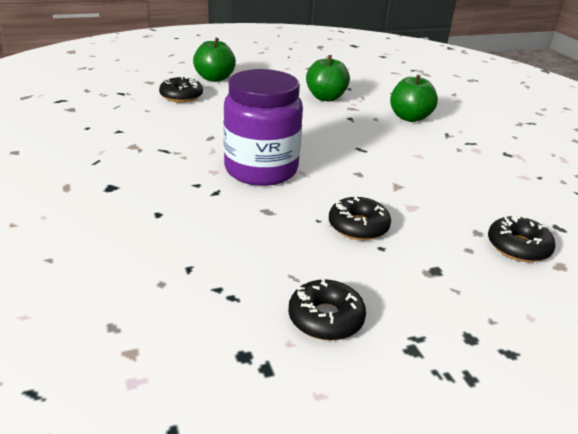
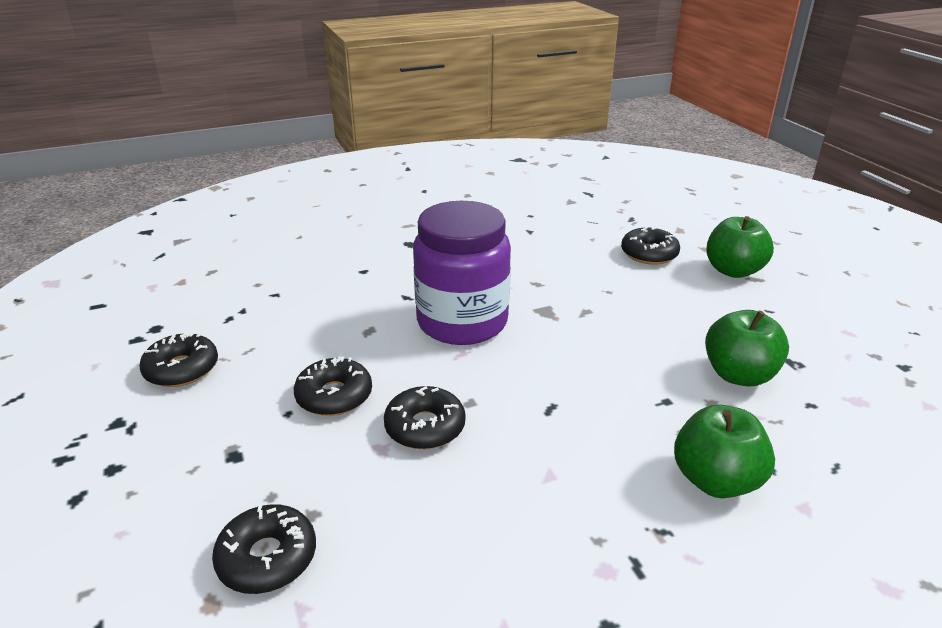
camera: 90 degrees right, 0 degrees up
(386, 190) = (425, 427): none -> black donut

